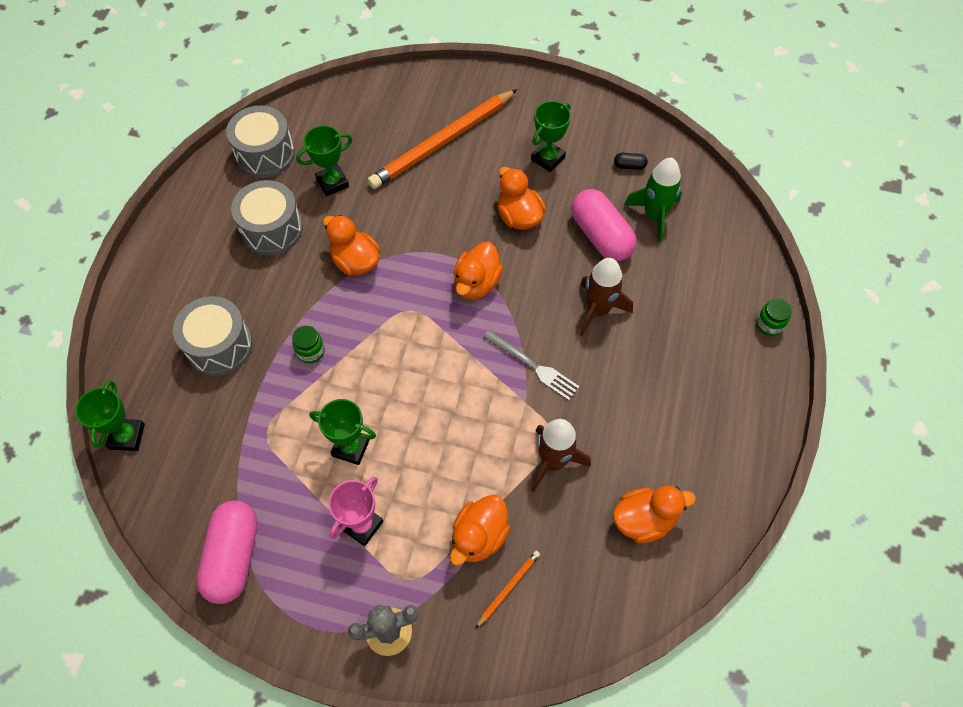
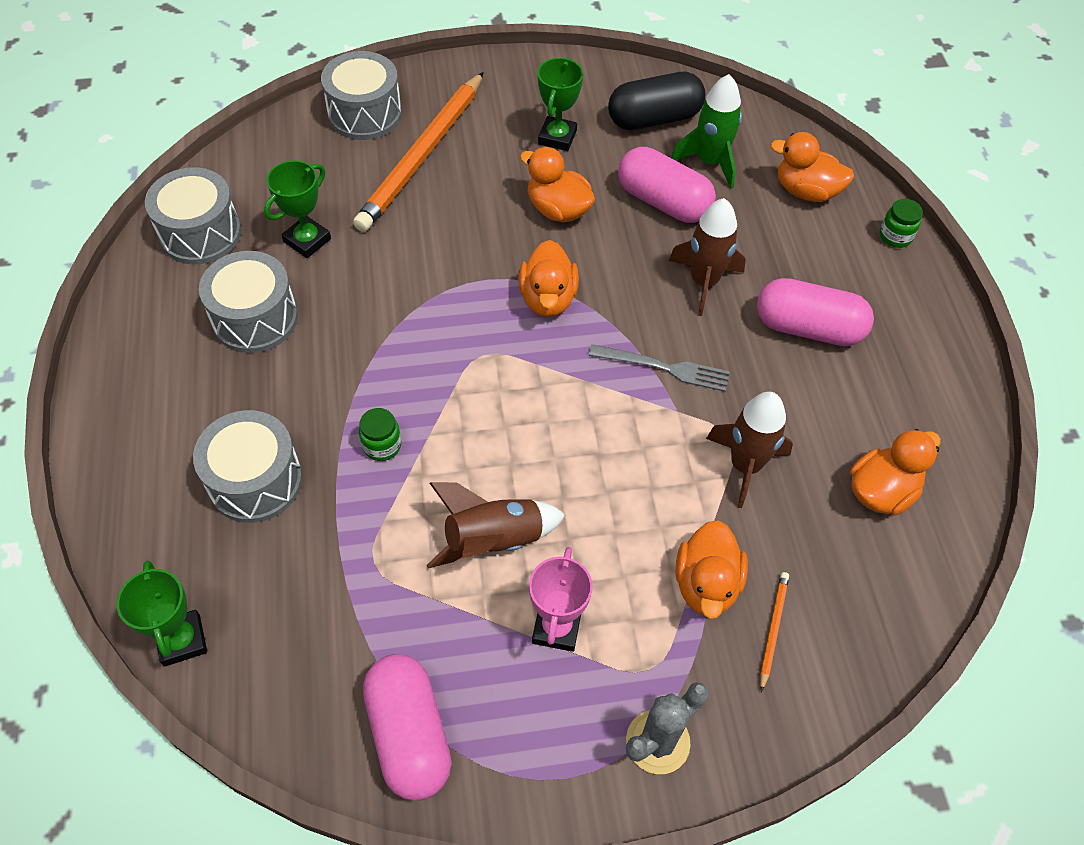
camera: 25 degrees left, 5 degrees down
(351, 447) = (493, 540): green trophy -> brown rocket
(355, 261) = (384, 321): orange duck -> orange duck (806, 191)
(418, 96) = (365, 114): none -> grey drum
(629, 166) = (654, 119): black capsule -> black capsule, size x2.40
(658, 374) = (808, 328): none -> pink capsule

